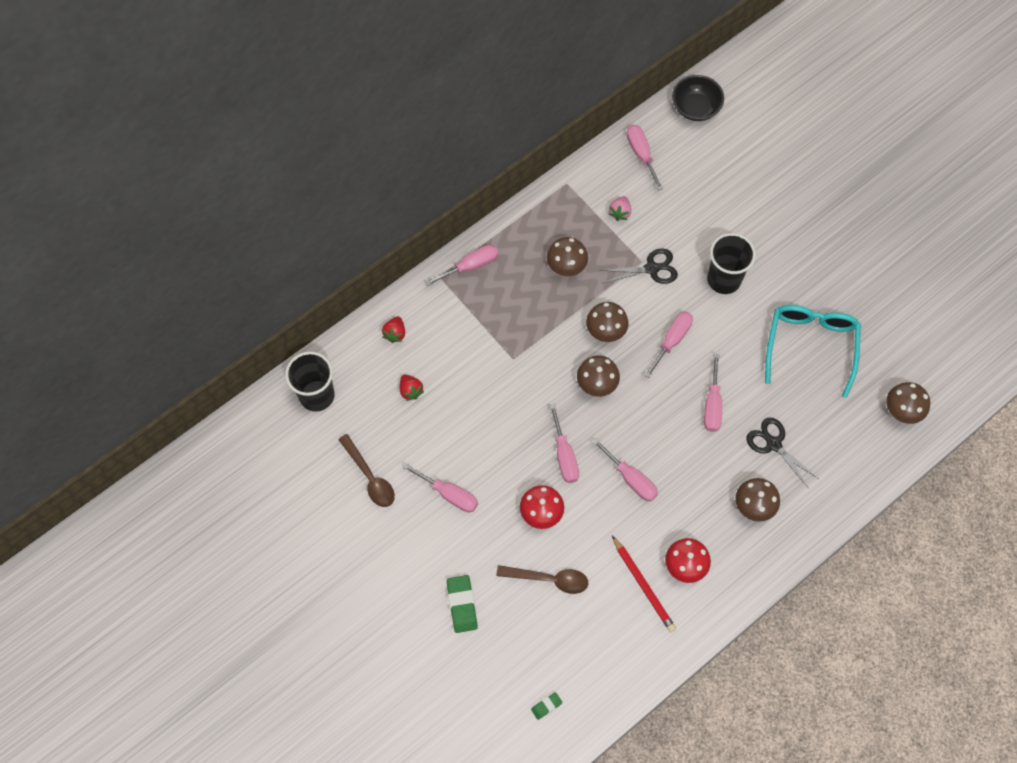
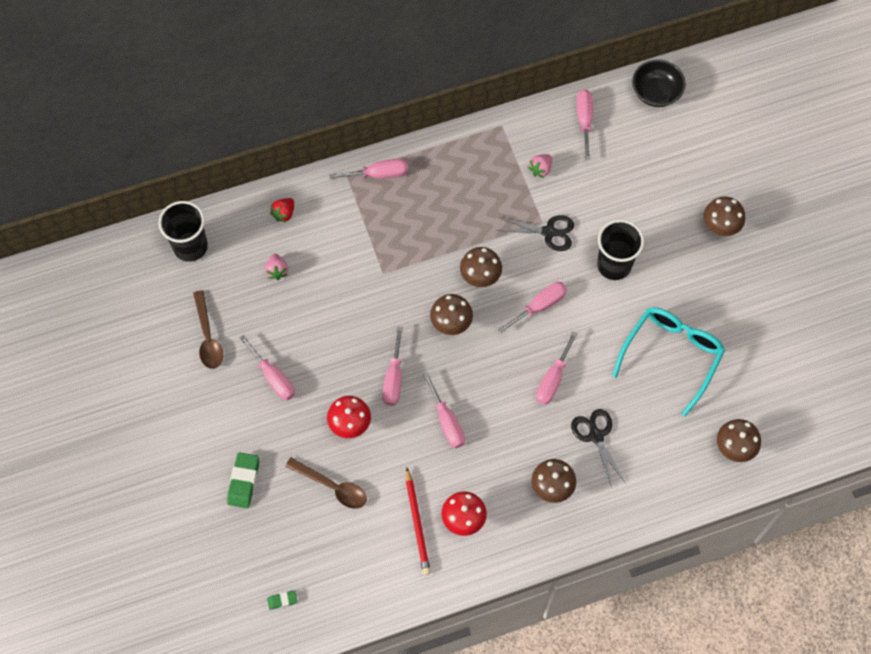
camera: 20 degrees right, 0 degrees up
(410, 391) = (277, 271): red strawberry -> pink strawberry
(566, 267) = (468, 204): brown mushroom -> brown mushroom (720, 227)

